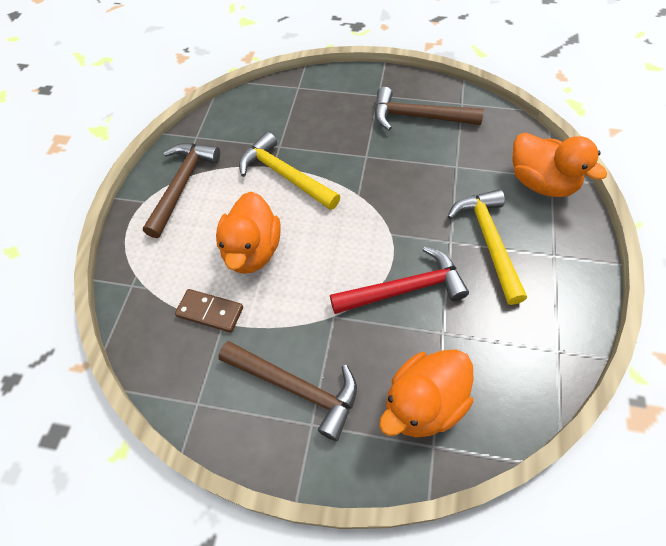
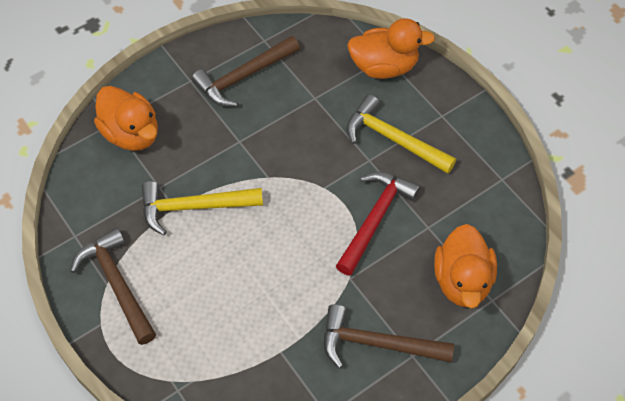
camera: 50 degrees left, 0 degrees up
(210, 312) = (262, 353): brown domino -> none
(252, 251) = (239, 284): orange duck -> orange duck (131, 134)
(296, 387) = (378, 344): brown hammer -> brown hammer turned 150 degrees counterclockwise

